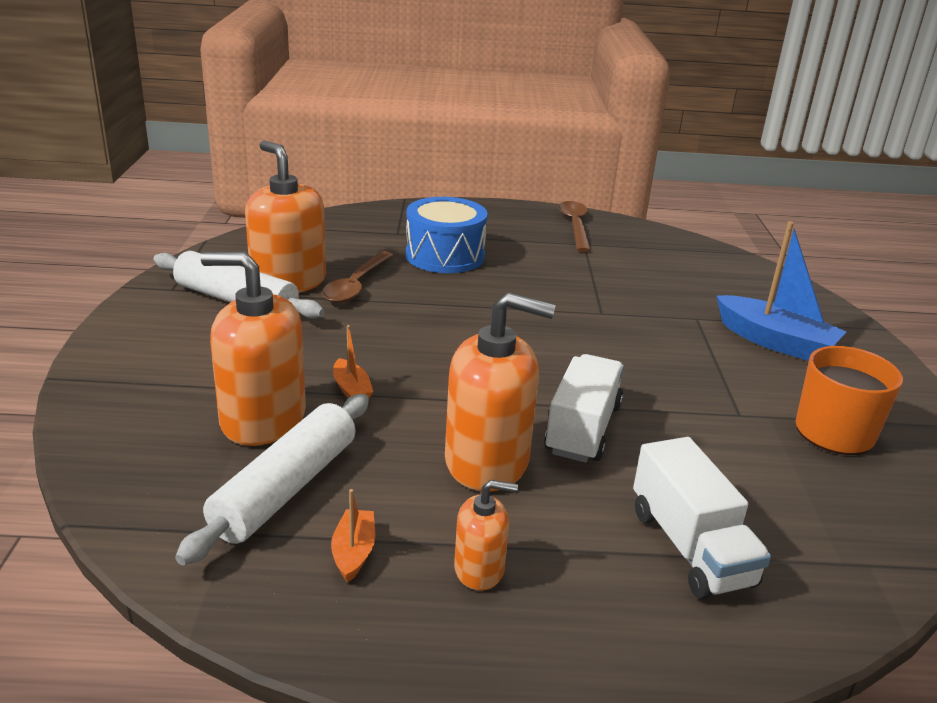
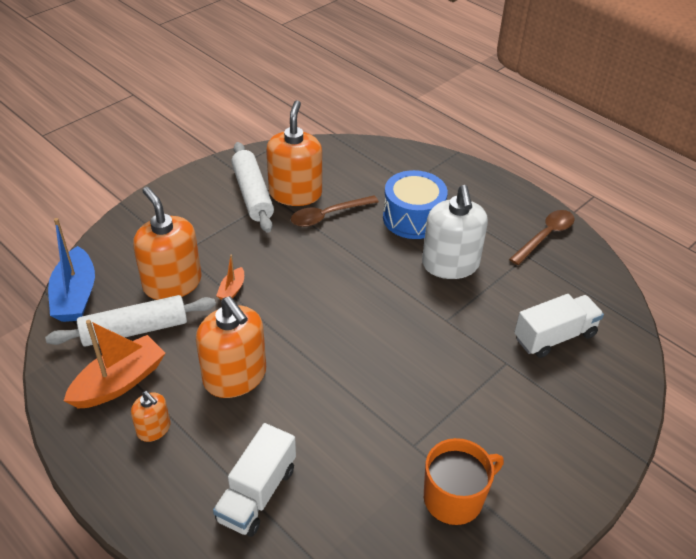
camera: 45 degrees right, 15 degrees up
(354, 552) = (119, 382): orange boat -> orange boat, size x2.07
(535, 274) = (450, 264): none -> white soap dispenser
(583, 429) = (309, 391): white truck -> white truck (555, 336)
(775, 342) = (532, 415): blue boat -> blue boat (75, 296)

